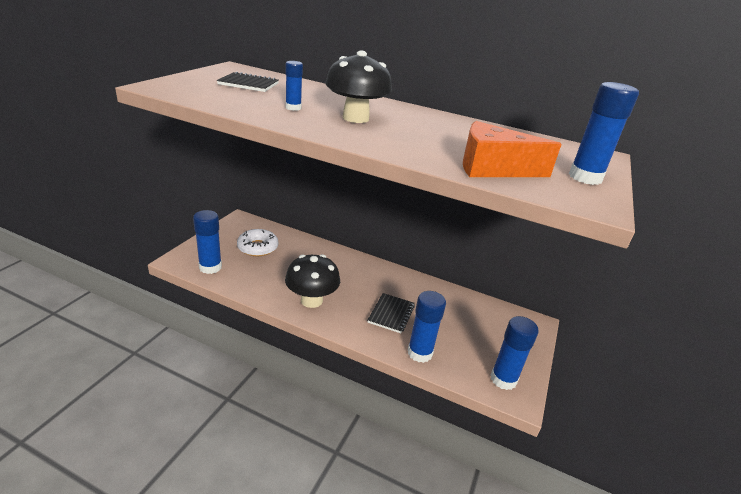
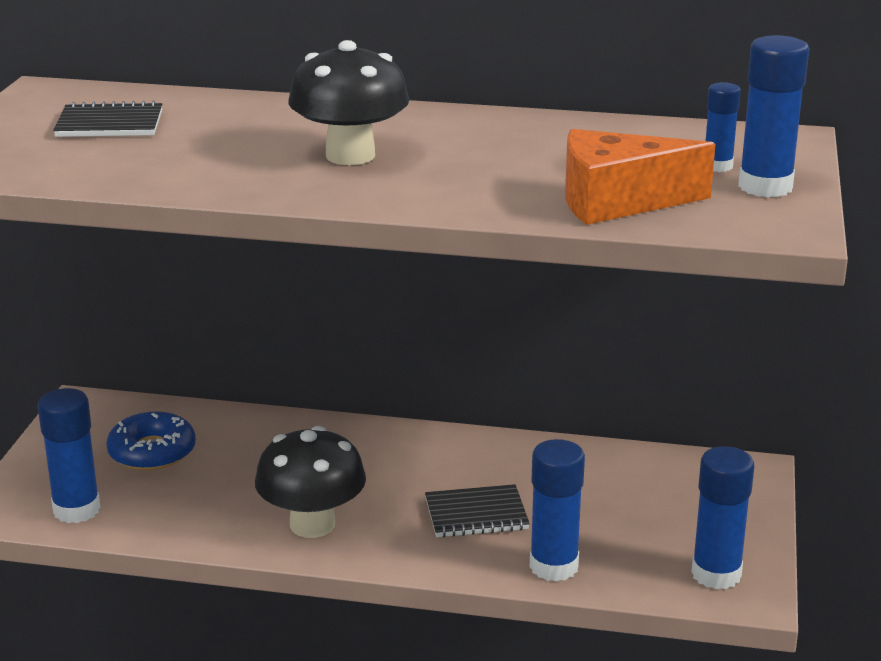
camera: 10 degrees left, 5 degrees down
(257, 247) = (152, 452): white donut -> blue donut
(293, 108) = (229, 158): blue glue stick -> blue glue stick (717, 166)
(391, 314) = (476, 514): black notebook -> black notebook turned 75 degrees clockwise

